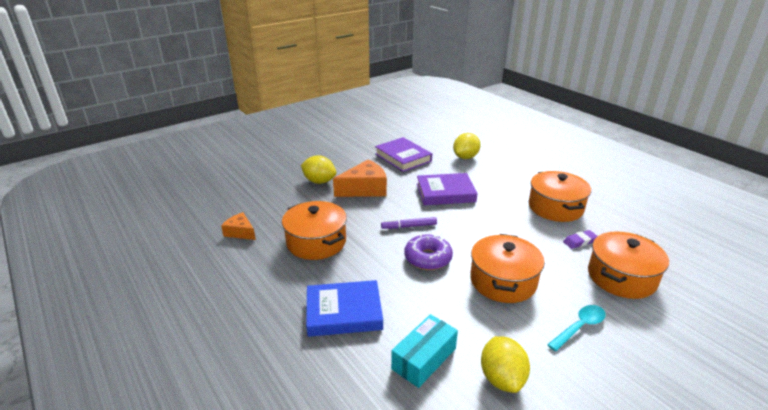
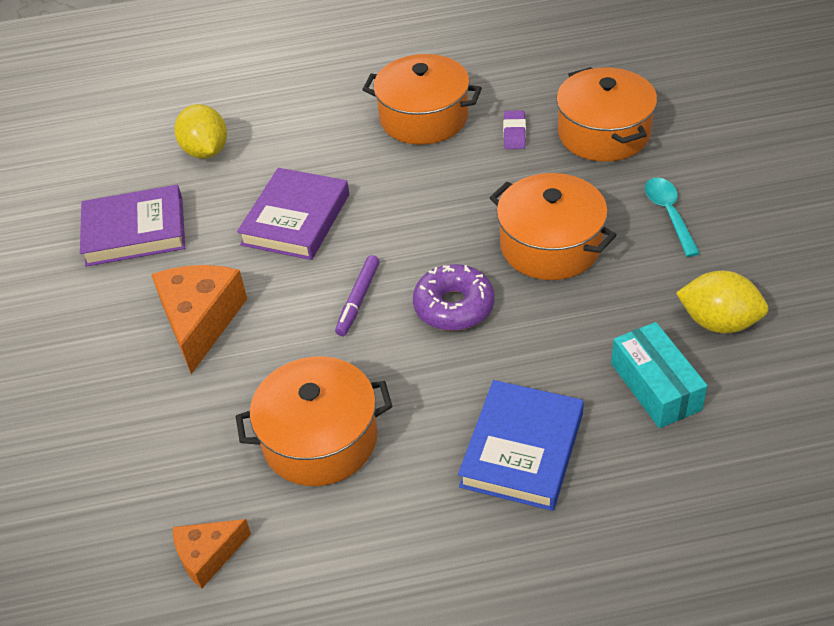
camera: 60 degrees left, 15 degrees up
(319, 181) = (118, 382): yellow lemon -> none

